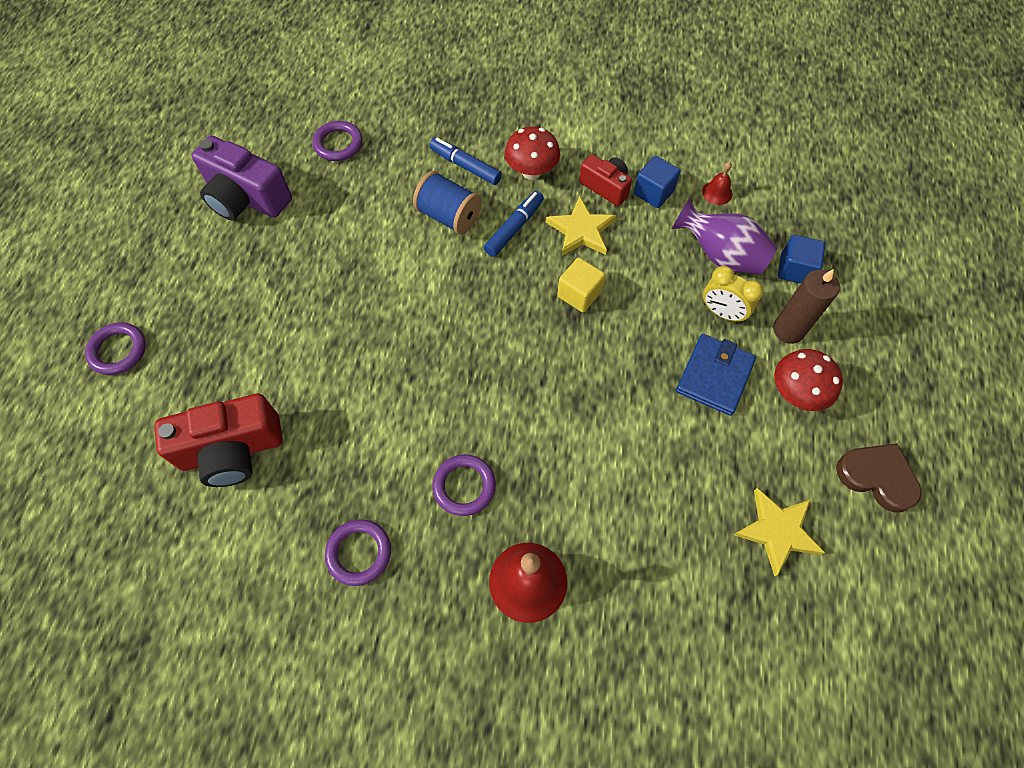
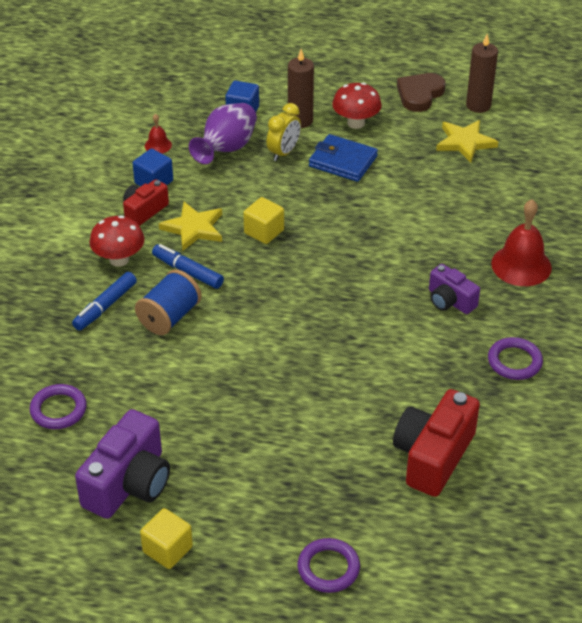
camera: 90 degrees left, 20 degrees down
(169, 229) = (167, 549): none -> yellow cube
(232, 450) = (433, 456): red camera -> red camera turned 135 degrees counterclockwise
(464, 486) = (450, 301): purple ring -> purple camera
(869, 558) = (478, 105): none -> brown candle

